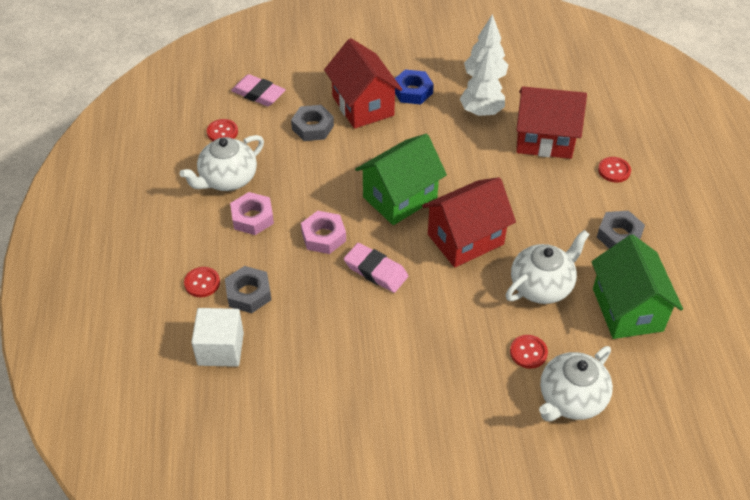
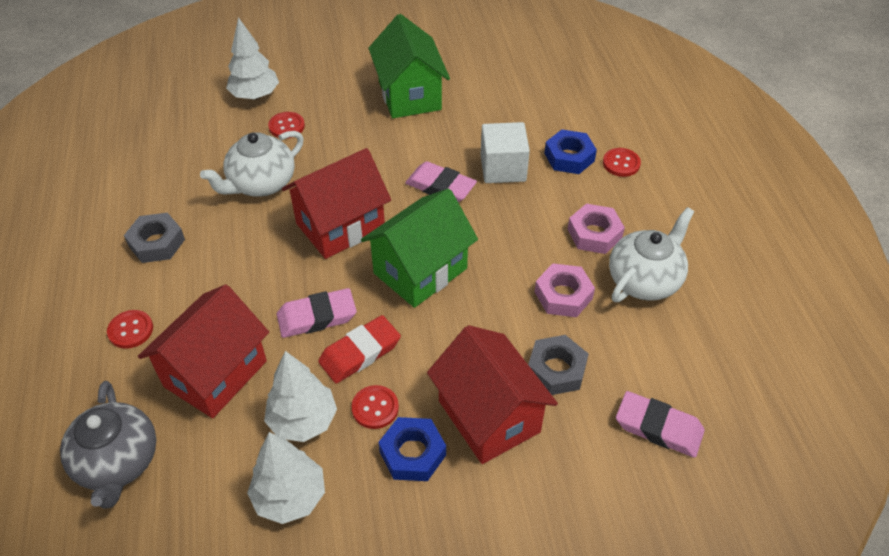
camera: 175 degrees right, 0 degrees up
(220, 349) = (578, 111): white cube -> white cube (503, 168)
(222, 132) = (683, 351): red button -> red button (375, 408)
(248, 293) = (569, 157): grey nut -> blue nut
(323, 236) = (505, 218): pink nut -> pink nut (563, 295)
(446, 146) = (360, 352): none -> red eraser
(478, 170) = (317, 317): none -> pink eraser
(544, 140) = (215, 374): red house -> red house turned 60 degrees counterclockwise
(570, 399) = (255, 96): white teapot -> white tree
(592, 98) = (118, 462): none -> grey teapot
(627, 309) = (177, 167): green house -> green house (409, 95)

